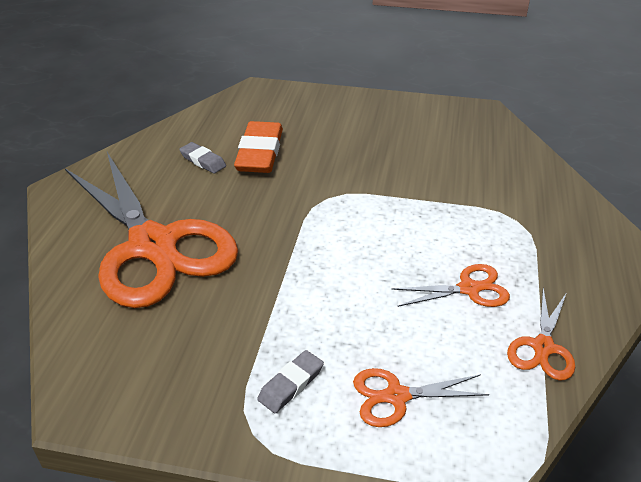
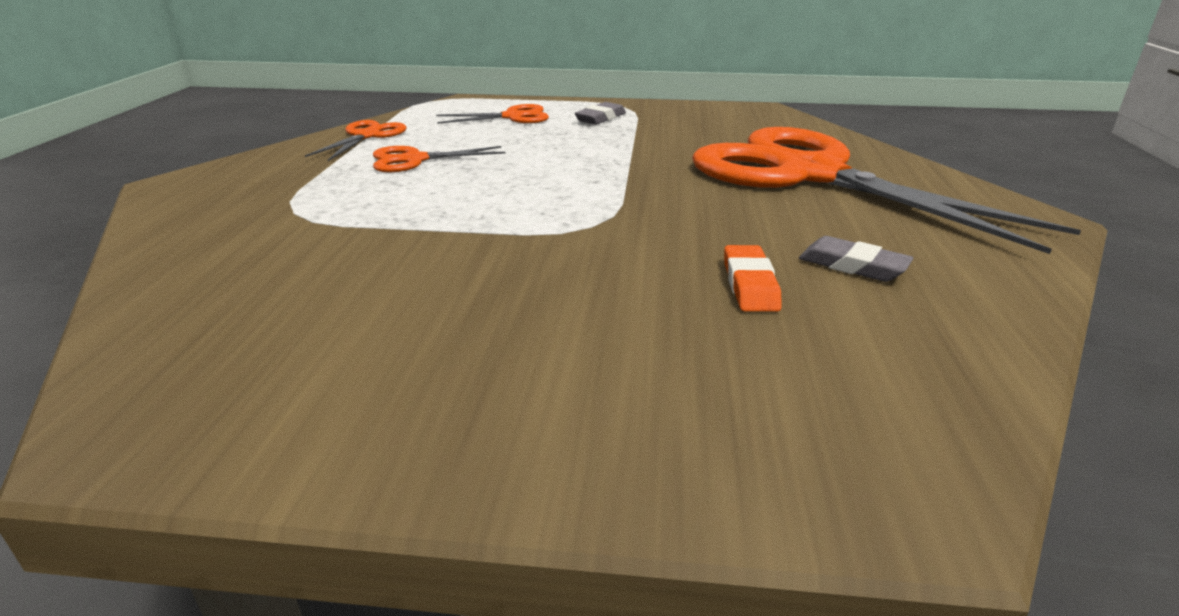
camera: 175 degrees right, 10 degrees down
(260, 153) = (749, 284): orange eraser -> orange eraser, size x0.53

